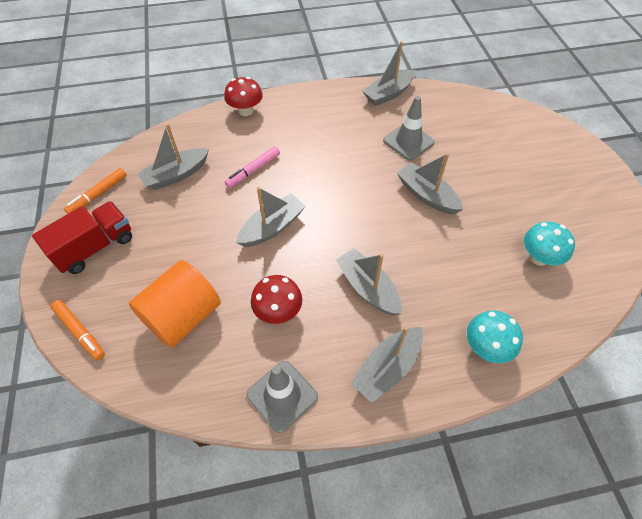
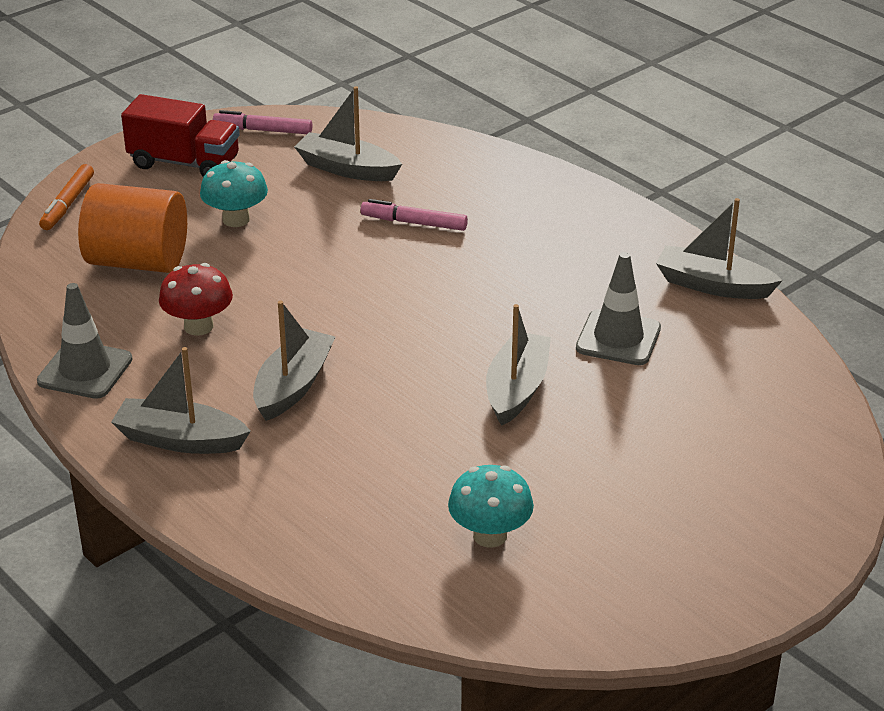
camera: 60 degrees right, 20 degrees down
(98, 194) = (263, 130): orange marker -> pink marker
(246, 111) = (524, 173): red mushroom -> none
(272, 227) = (327, 274): grey boat -> none
(486, 347) = (276, 519): turquoise mushroom -> turquoise mushroom (236, 219)

